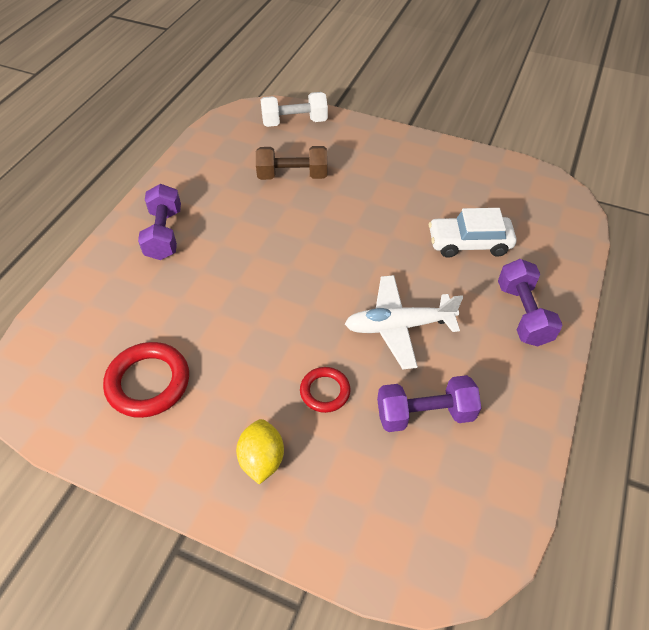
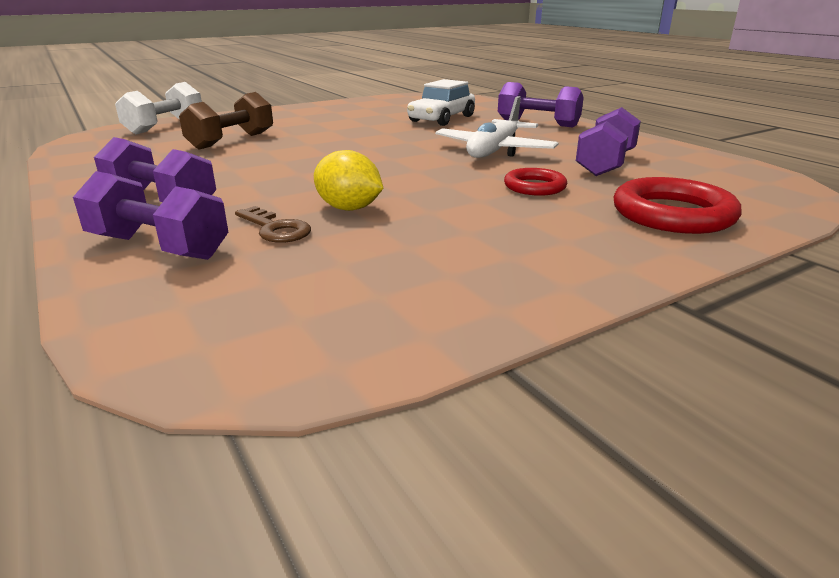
camera: 55 degrees left, 25 degrees down
(109, 281) = (158, 247): none -> purple dumbbell
(148, 382) = (391, 261): red ring -> red ring (672, 214)
(159, 308) = (275, 229): none -> brown key
(262, 459) = (595, 229): yellow lemon -> yellow lemon (349, 208)

